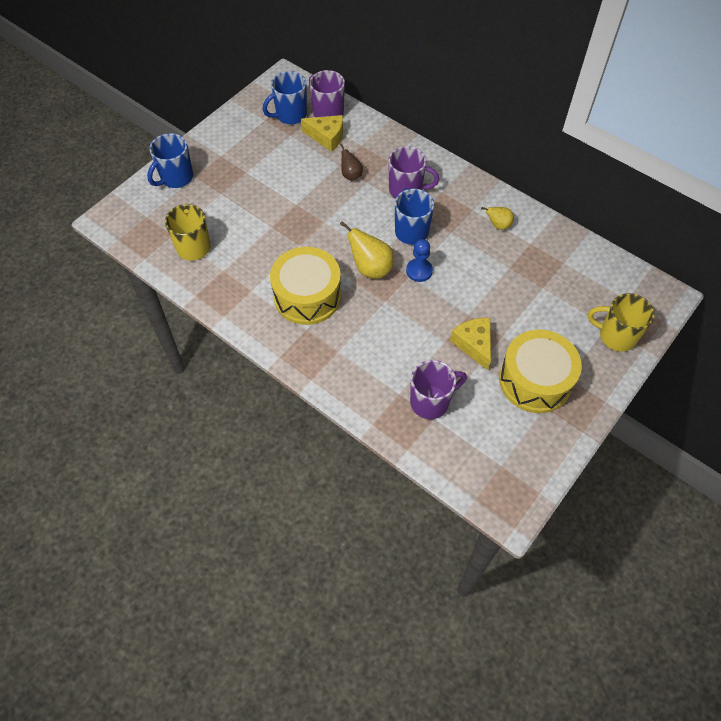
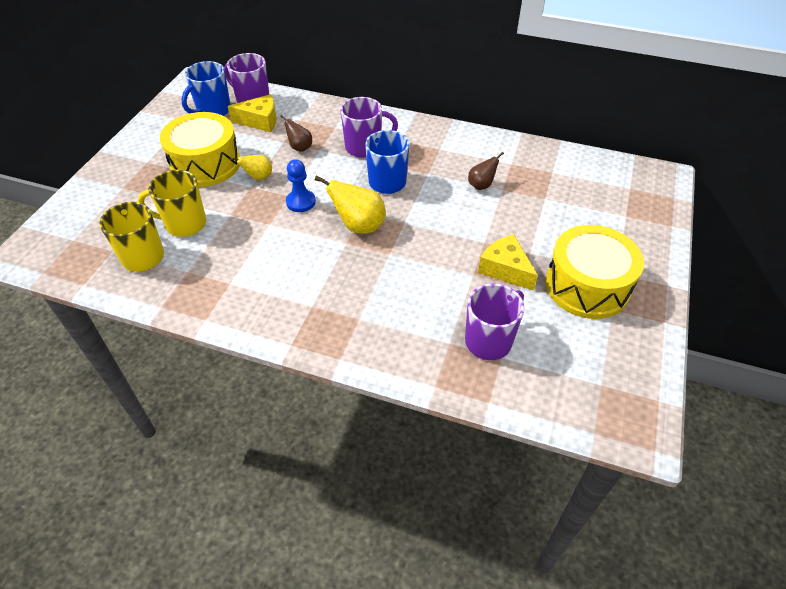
camera: 20 degrees left, 10 degrees down
(176, 178) = (99, 194): blue mug -> none
(307, 296) = (299, 271): yellow drum -> yellow drum (206, 164)
(419, 271) = (412, 215): blue pawn -> blue pawn (301, 202)
(492, 258) = (481, 185): none -> brown pear
(498, 225) = (471, 156): yellow pear -> yellow pear (258, 177)
(616, 336) = (640, 222): yellow mug -> yellow mug (184, 224)

